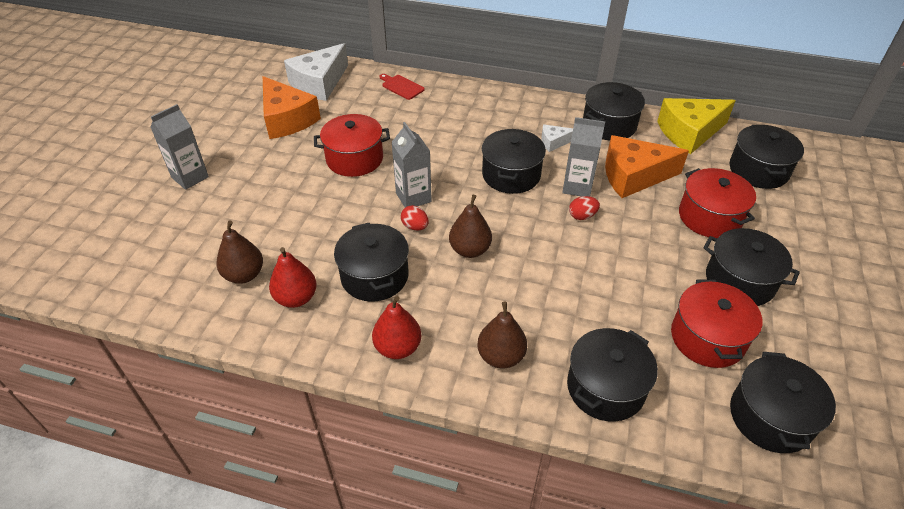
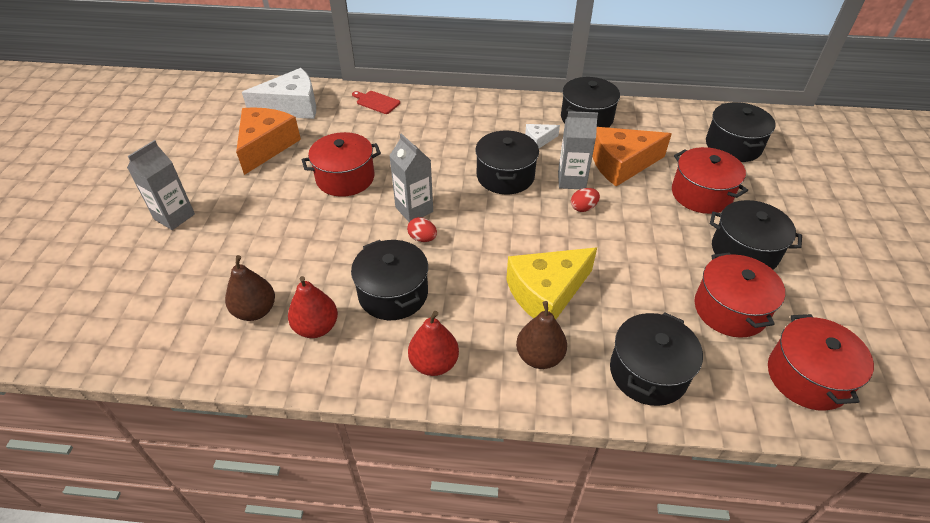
camera: 10 degrees left, 0 degrees up
(287, 119) = (266, 146): orange cheese -> orange cheese turned 120 degrees counterclockwise
(319, 83) = (292, 107): white cheese -> white cheese turned 135 degrees counterclockwise
(470, 250) = (483, 255): brown pear -> none
(689, 133) = (662, 118): yellow cheese -> yellow cheese (546, 293)
(770, 417) = (807, 377): black pot -> red pot

